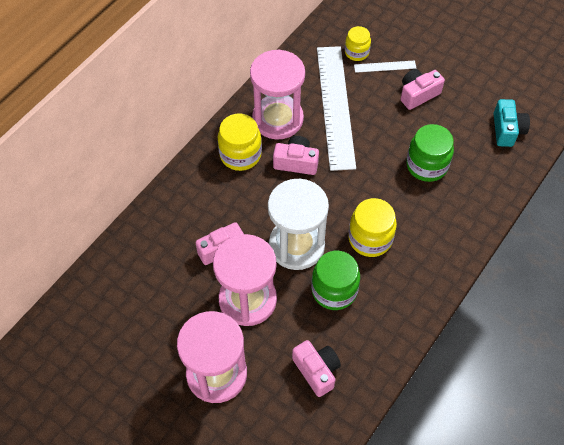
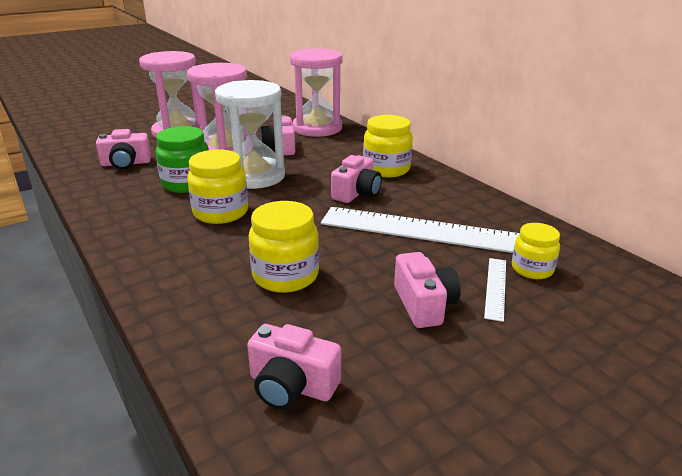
camera: 110 degrees right, 30 degrees down
(277, 119) = (426, 194): pink hourglass -> pink hourglass (317, 128)
(427, 165) = (285, 276): green jar -> yellow jar
(507, 130) = (291, 386): turquoise camera -> pink camera

